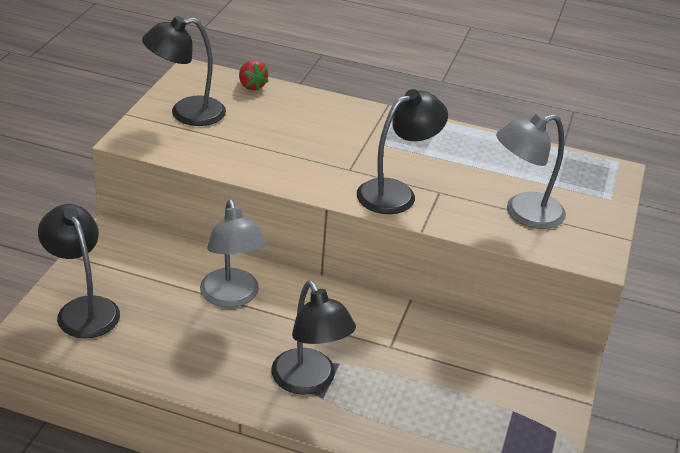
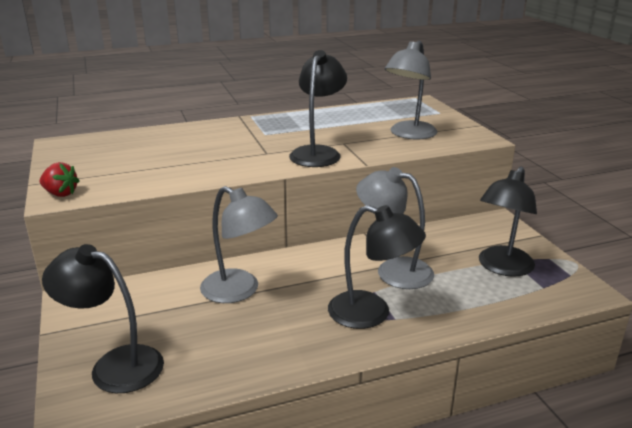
camera: 35 degrees left, 10 degrees down
(186, 113) = (88, 166): black lamp -> black lamp (502, 267)
(251, 86) = (121, 136): red strawberry -> red strawberry (60, 194)
(383, 353) = (393, 270): none -> grey lamp

